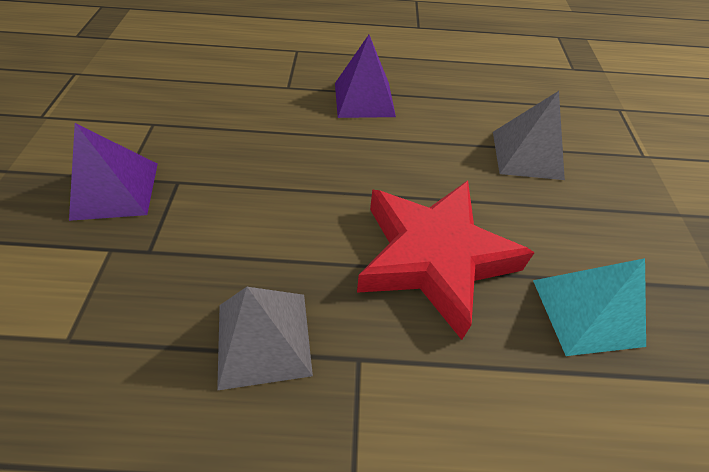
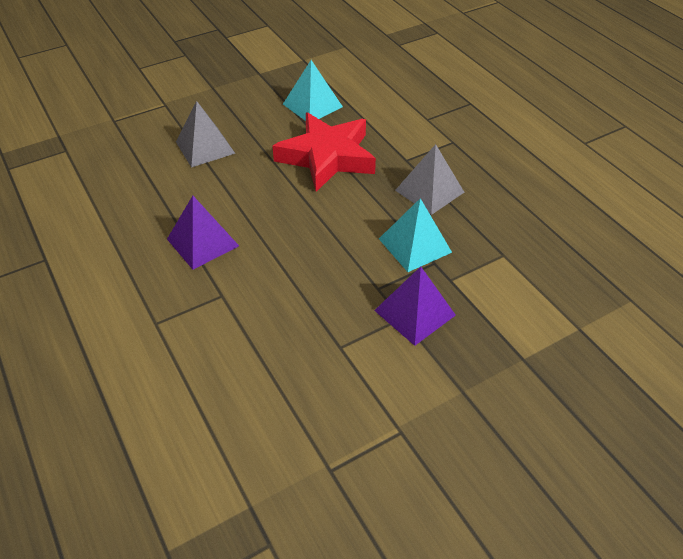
camera: 120 degrees left, 5 degrees down
(192, 250) = (415, 245): none -> turquoise pyramid

